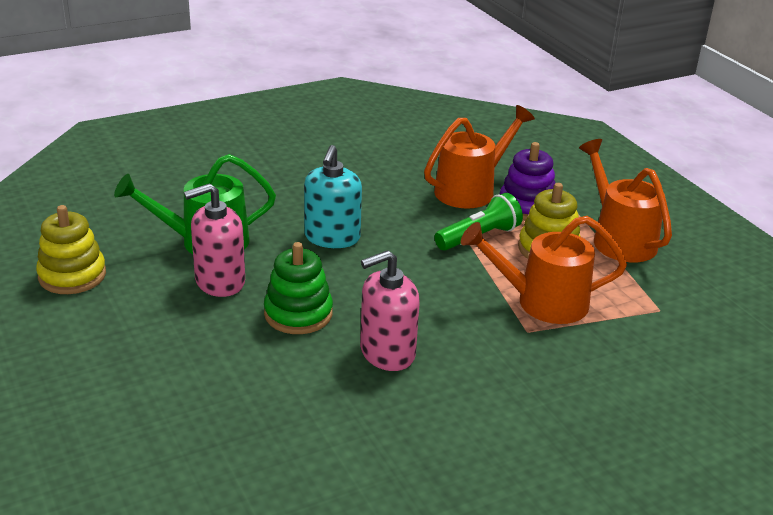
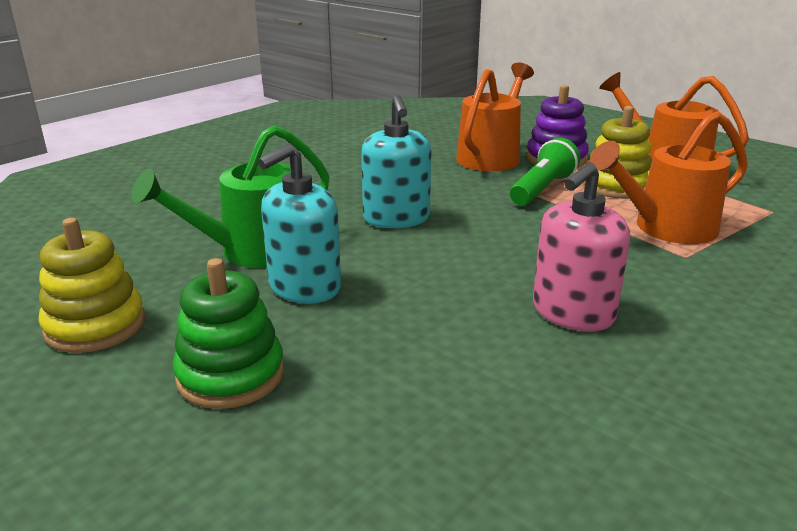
camera: 20 degrees left, 5 degrees down
(219, 281) = (304, 287): pink soap dispenser -> turquoise soap dispenser
(298, 314) = (431, 298): green stacking toy -> green stacking toy (231, 375)

